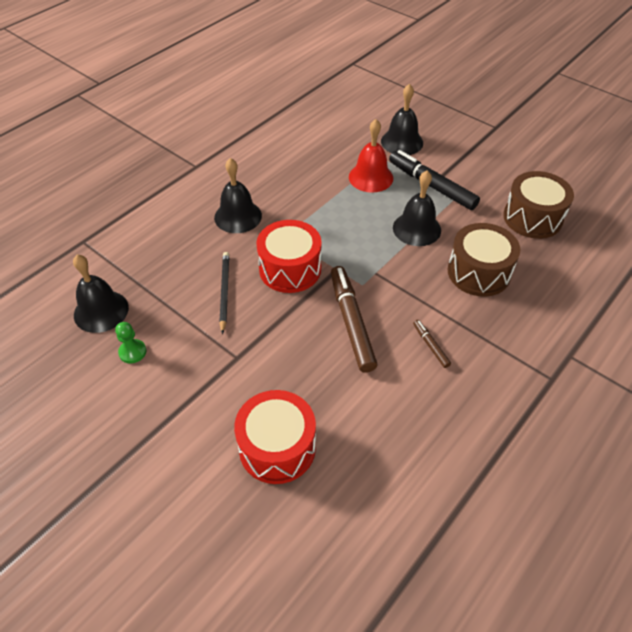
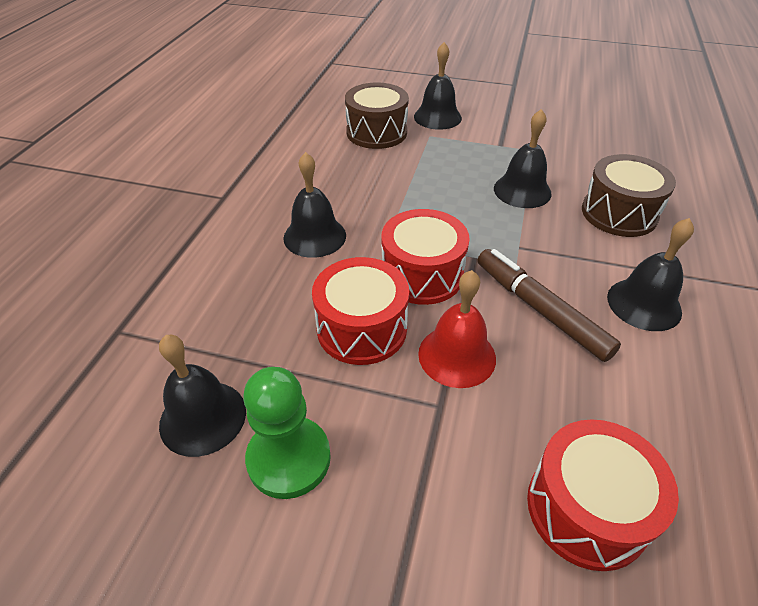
camera: 25 degrees left, 5 degrees down
(132, 352) = (289, 458): green pawn -> green pawn, size x1.92
(224, 292) = (362, 328): black pencil -> red drum
(371, 177) = (433, 156): red bell -> red bell (457, 355)
(431, 346) = (644, 304): brown marker -> black bell
(432, 186) = (501, 148): black marker -> none
(532, 218) = (618, 150): brown drum -> brown drum (376, 132)

